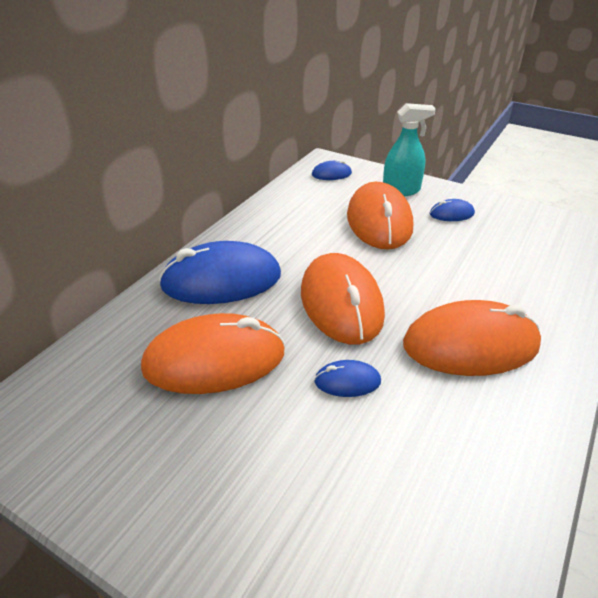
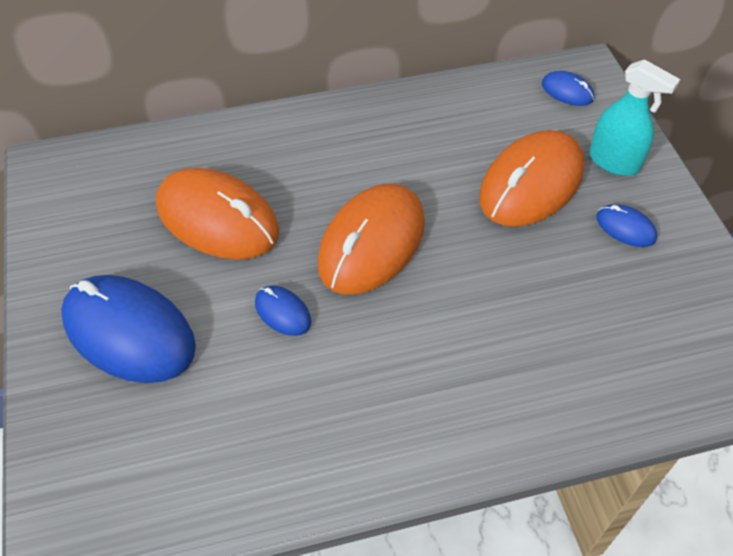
camera: 45 degrees right, 15 degrees up
(221, 280) = (307, 149): blue mouse -> blue mouse (129, 332)
(470, 345) = (422, 366): orange mouse -> none

